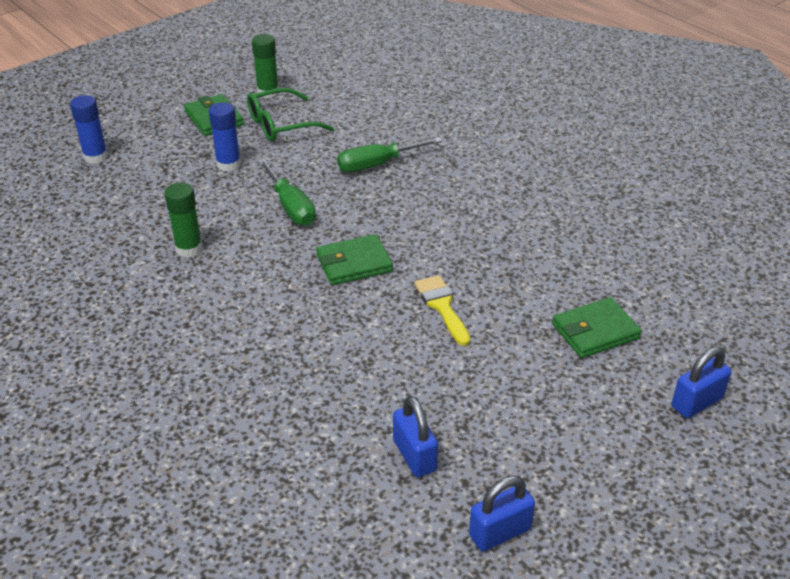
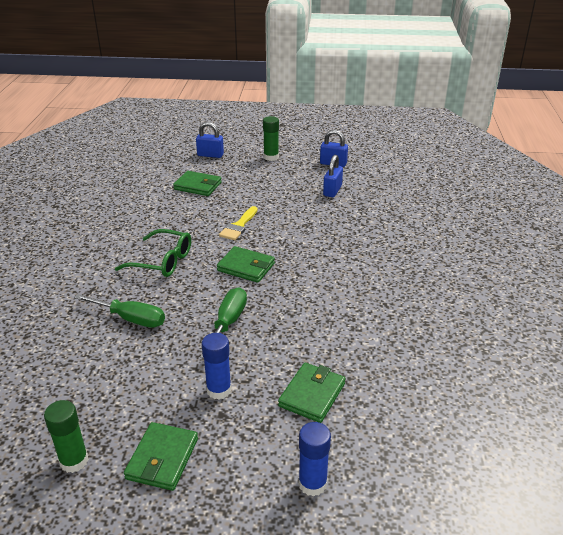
camera: 135 degrees left, 5 degrees down
(149, 199) = (312, 395): none -> green wallet
(189, 249) = (326, 333): green glue stick -> green glue stick (271, 157)
(281, 125) = (127, 405): green glasses -> green glasses (162, 261)

